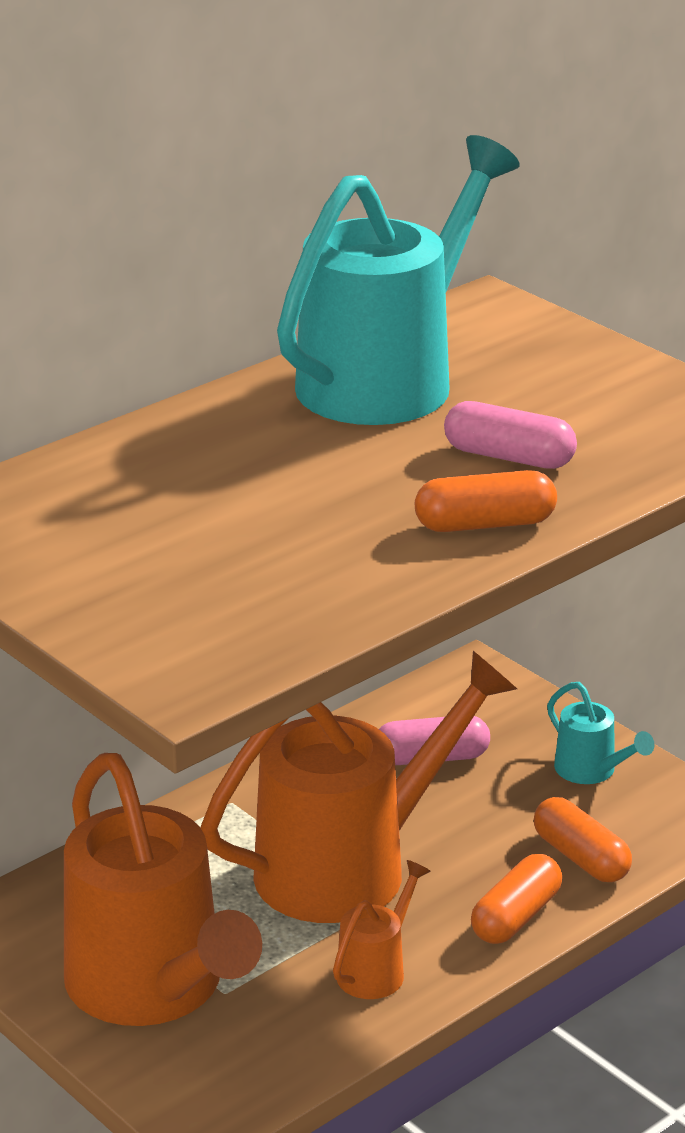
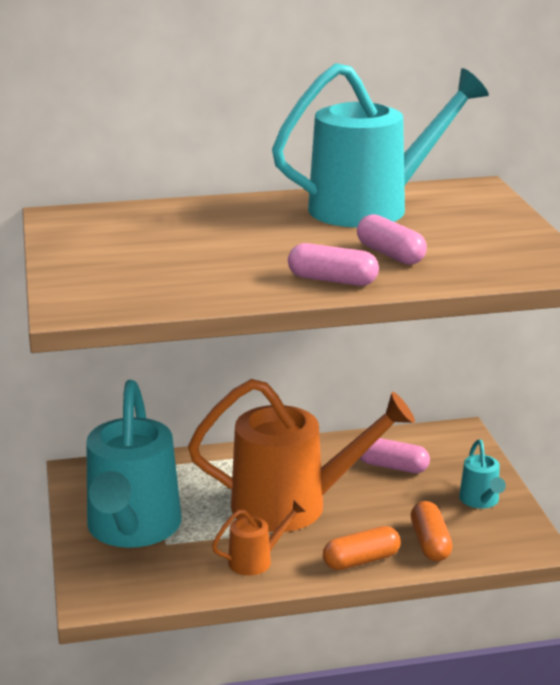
camera: 30 degrees right, 5 degrees down
(155, 990) = (132, 530): orange watering can -> turquoise watering can
(485, 524) = (332, 280): orange capsule -> pink capsule

